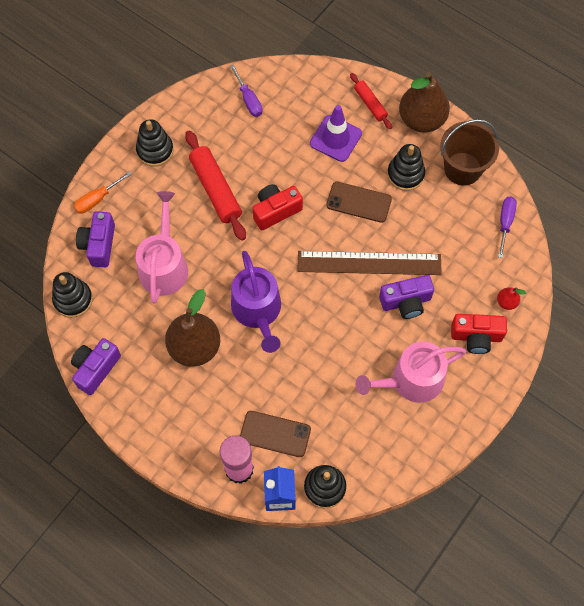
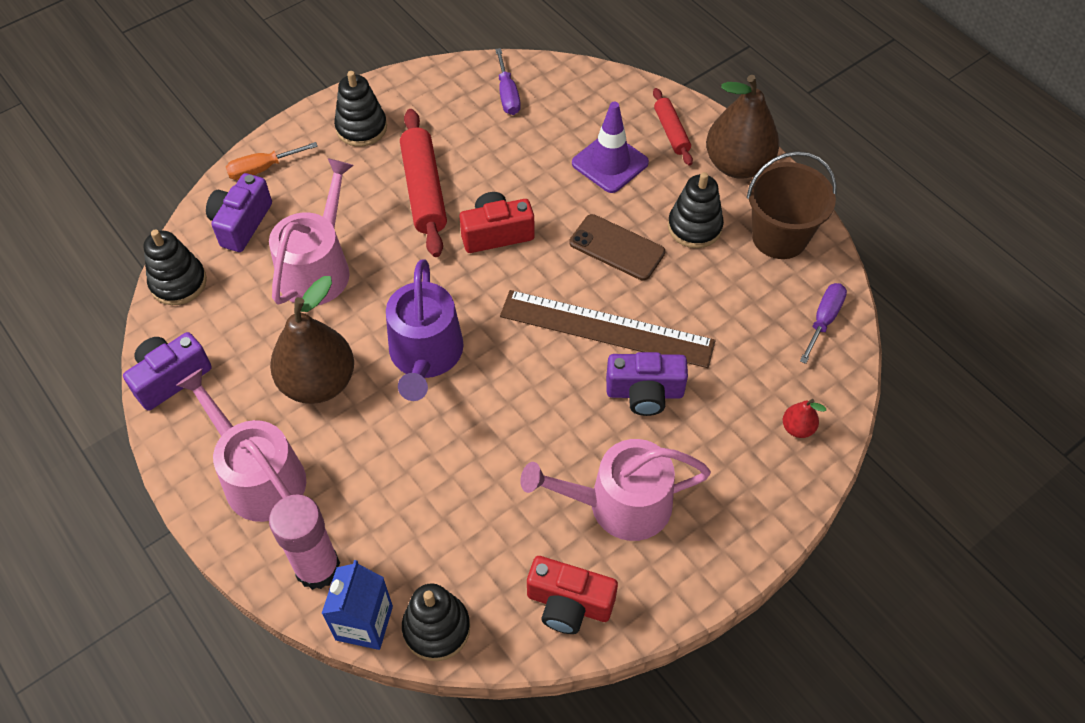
camera: 15 degrees right, 10 degrees down
(179, 420) = (258, 475): none -> pink watering can
(275, 434) = (389, 530): brown phone -> none
(476, 337) = (737, 466): red camera -> red camera (569, 604)

